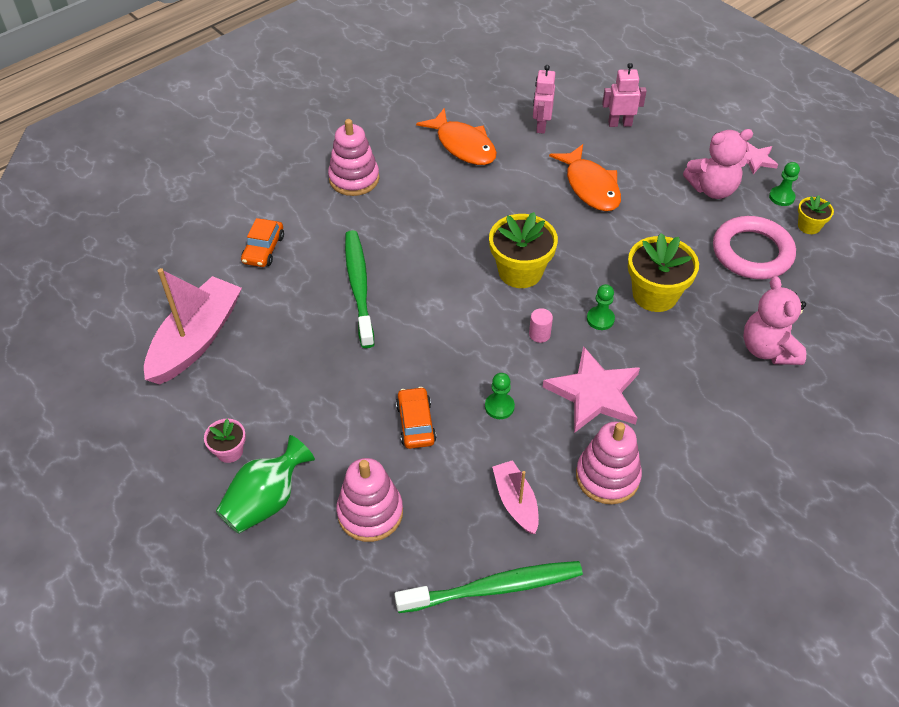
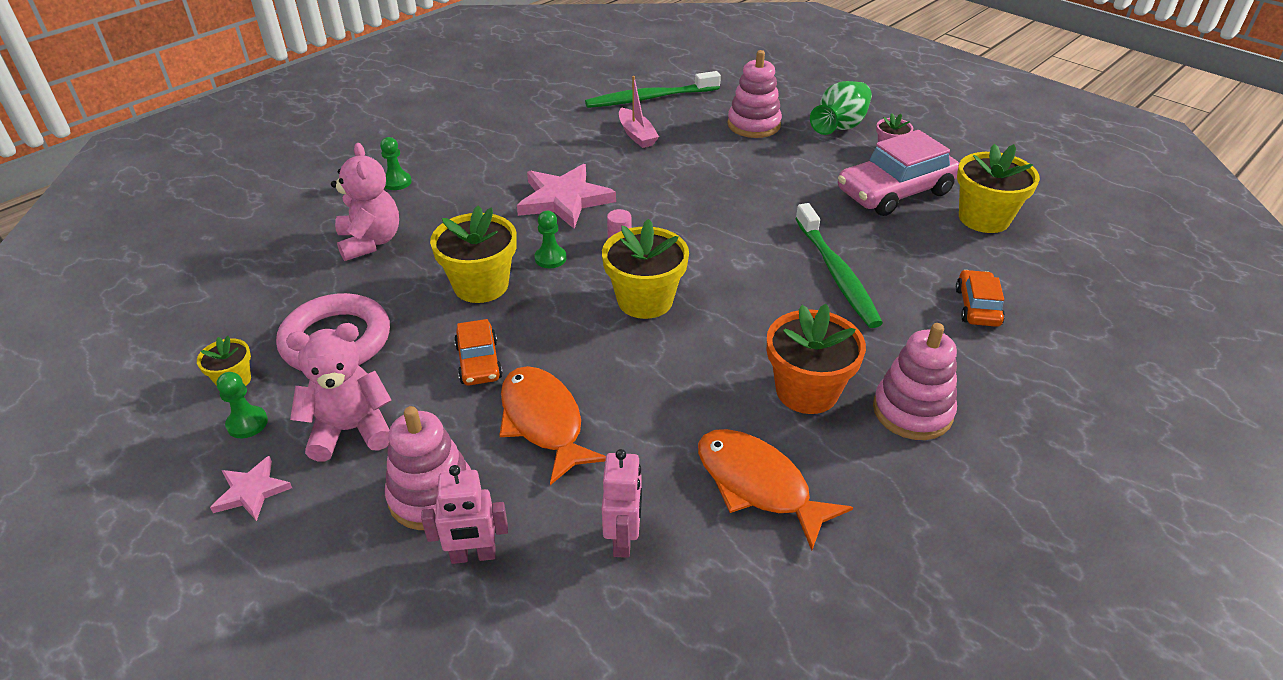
camera: 175 degrees right, 10 degrees down
(196, 340) = (984, 218): pink boat -> yellow flower pot
(260, 381) = (895, 192): none -> pink car
(416, 423) = (733, 172): orange car -> orange car (479, 362)
(417, 195) = (807, 391): none -> orange flower pot
(499, 407) = (657, 186): green pawn -> green pawn (397, 182)
(607, 476) = (559, 151): pink stacking toy -> pink stacking toy (432, 495)

